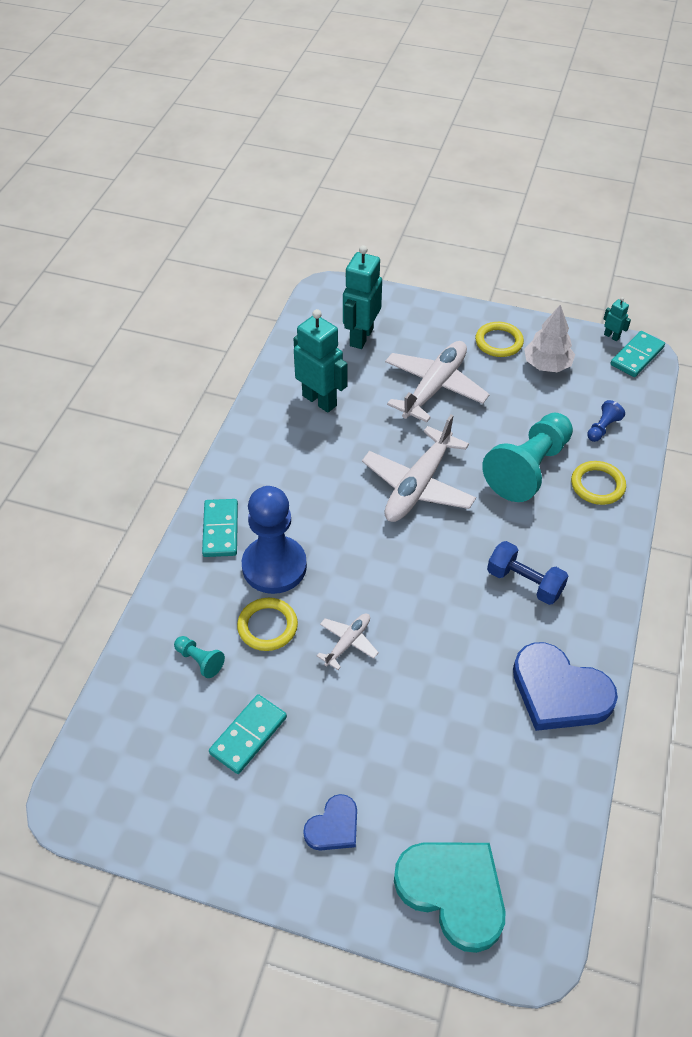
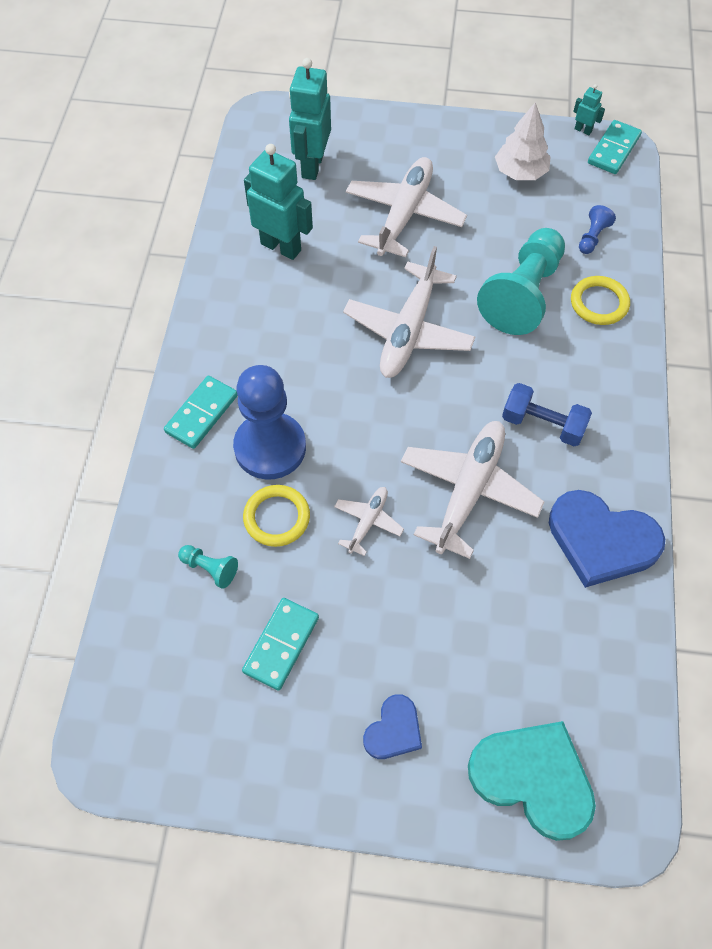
camera: 10 degrees left, 10 degrees up
(221, 530) = (202, 414): turquoise domino -> turquoise domino turned 45 degrees clockwise
(444, 629) = (468, 490): none -> white plane
(499, 342) = (464, 152): yellow ring -> none

